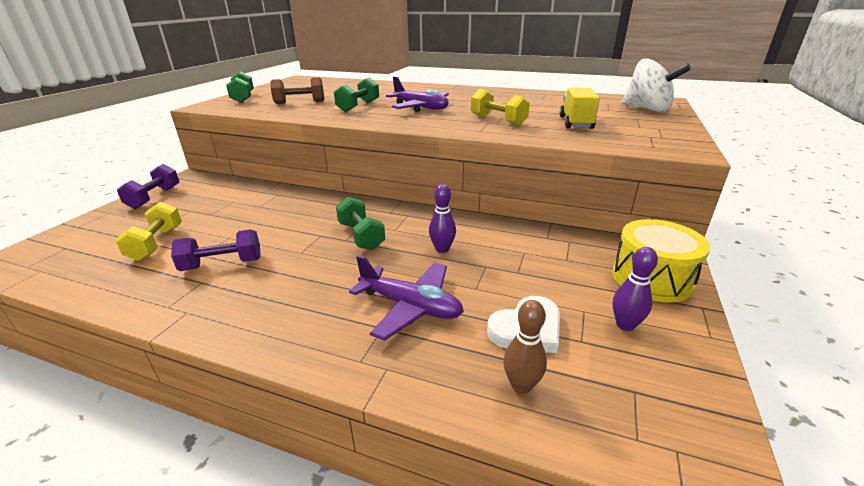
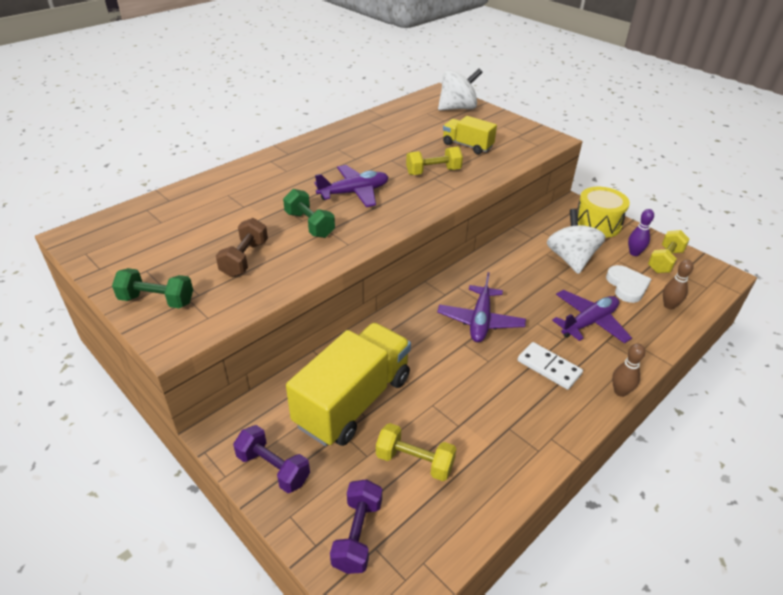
camera: 65 degrees left, 10 degrees up
(222, 264) = (485, 412): purple dumbbell -> purple dumbbell (357, 534)
(226, 206) = (353, 401): none -> yellow truck
(280, 356) = (620, 391): none -> brown bowling pin
(305, 290) = (549, 367): none -> white domino
(361, 236) = (480, 321): green dumbbell -> purple plane
(442, 249) = (524, 286): purple bowling pin -> none
(535, 270) = (570, 259): none -> white spinning top
(649, 364) = (665, 261): none -> yellow dumbbell

